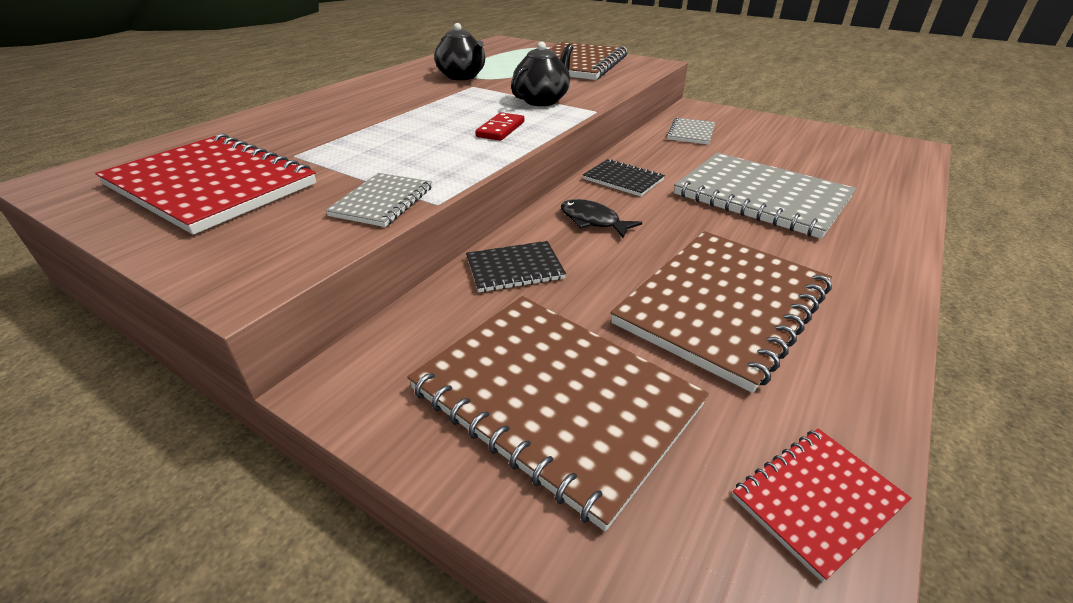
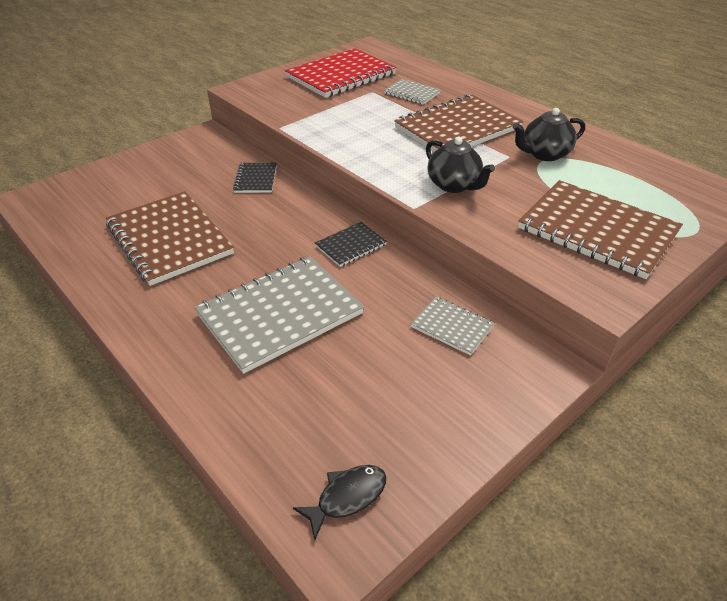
camera: 105 degrees right, 5 degrees up
(382, 201) = (292, 114): grey notebook -> grey notebook (411, 93)
(500, 129) = (386, 157): red domino -> none
(554, 398) = (155, 176): brown notebook -> brown notebook (457, 128)
(593, 221) = (292, 216): black fish -> black fish (347, 497)
(817, 500) = (56, 221): red notebook -> none

